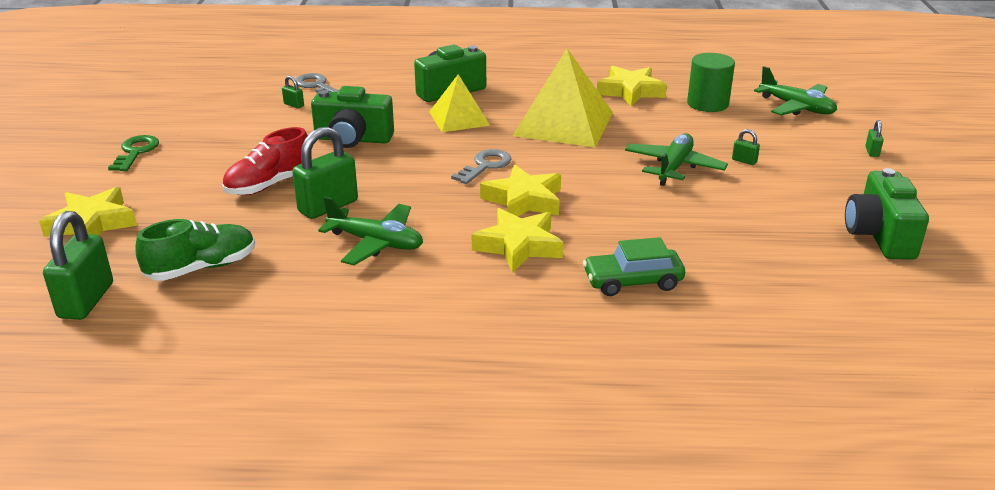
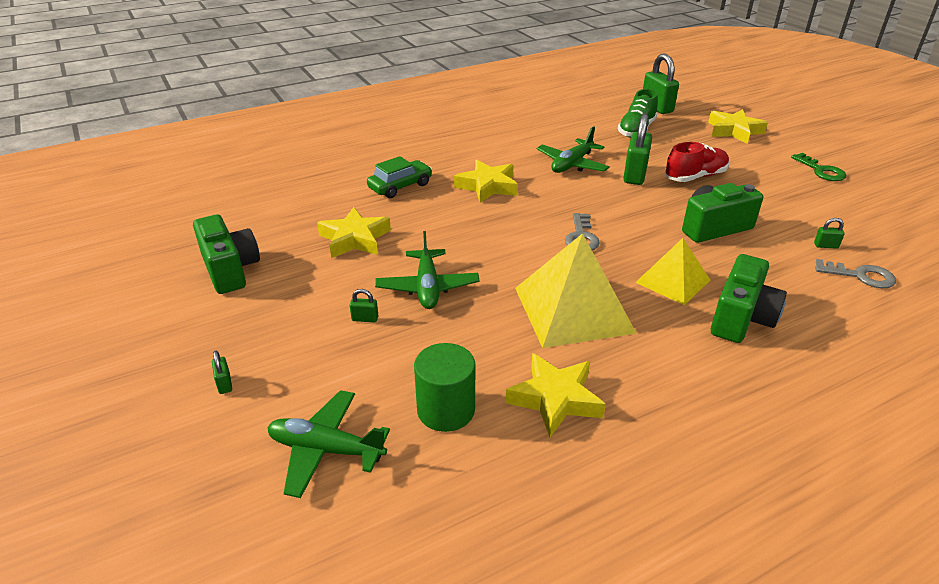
camera: 150 degrees right, 5 degrees up
(269, 184) = (695, 177): red shoe -> red shoe turned 45 degrees clockwise
(376, 243) = (572, 164): green plane -> green plane turned 45 degrees counterclockwise
(523, 200) = (519, 217): yellow star -> yellow star (355, 239)

